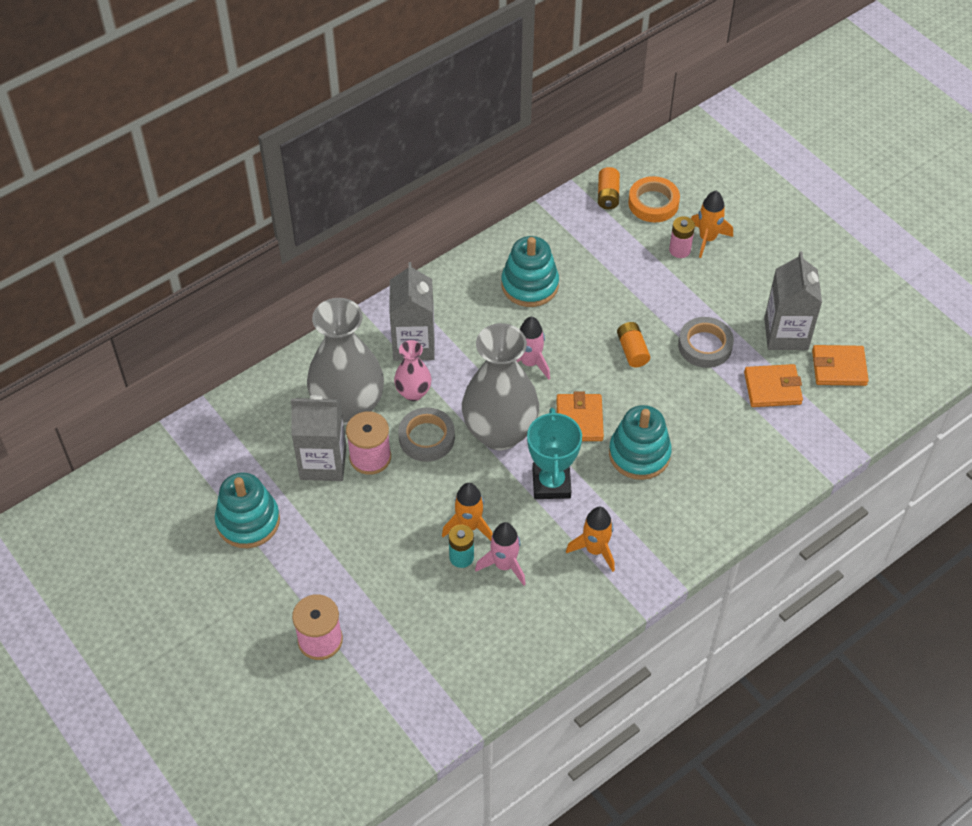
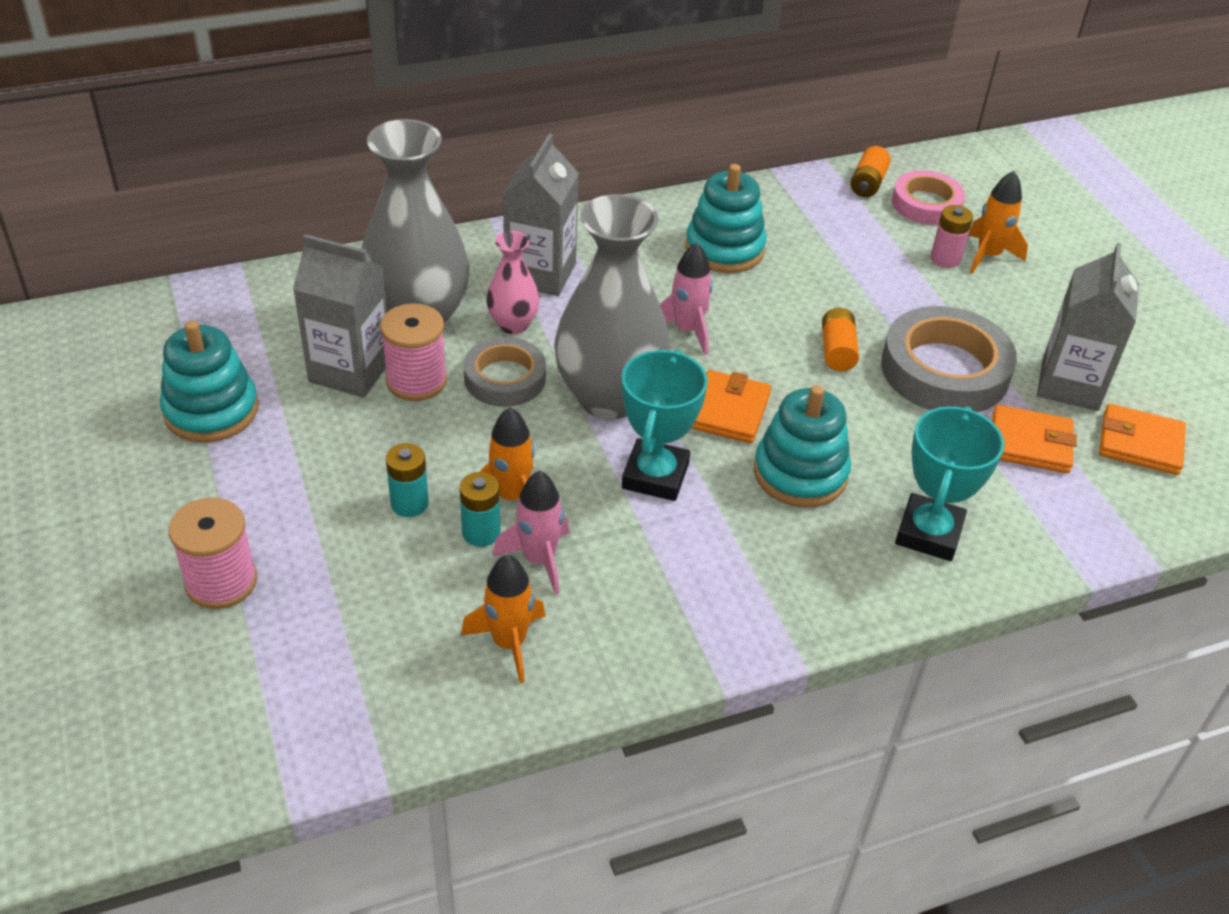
camera: 15 degrees right, 10 degrees down
(408, 550) = (409, 503): none -> turquoise battery
(595, 549) = (684, 577): orange rocket -> orange rocket (509, 643)
(653, 203) = (926, 204): orange tape -> pink tape
(705, 346) = (944, 370): grey tape -> grey tape, size x1.60
(729, 474) = (929, 533): none -> turquoise trophy

